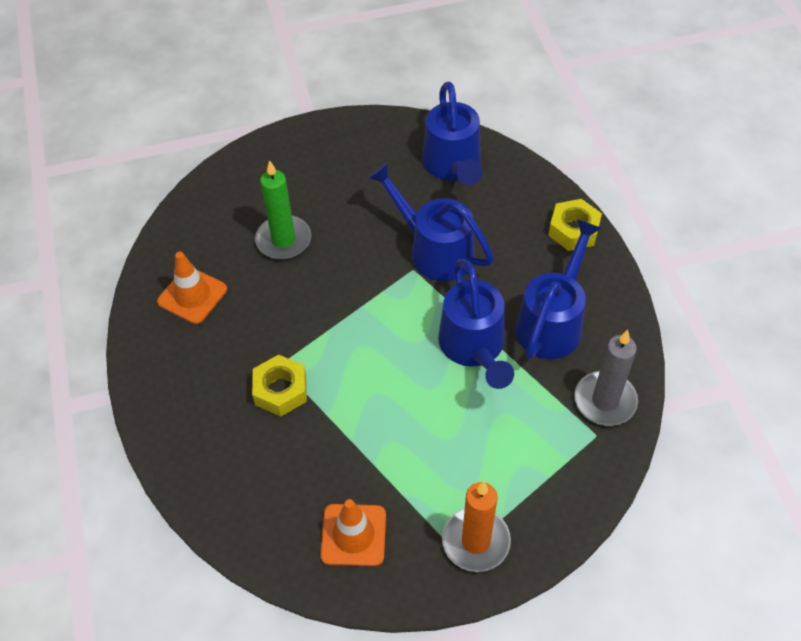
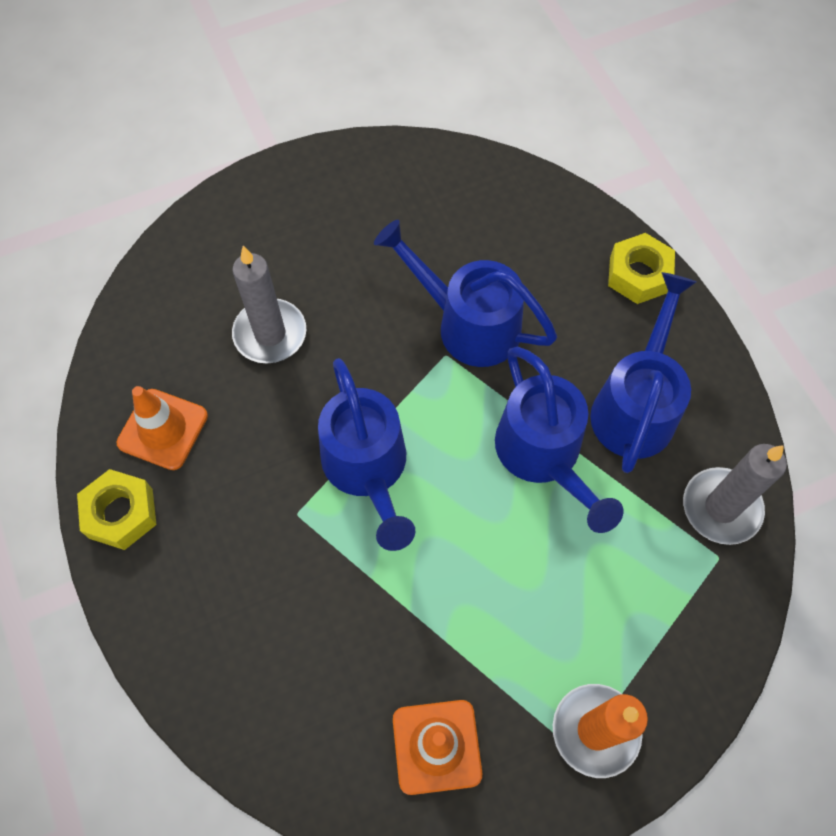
camera: 10 degrees left, 10 degrees up
(281, 390) = (304, 551): yellow nut -> yellow nut (121, 513)
(283, 240) = (270, 334): green candle -> grey candle
(453, 166) = (471, 203): blue watering can -> blue watering can (368, 469)

